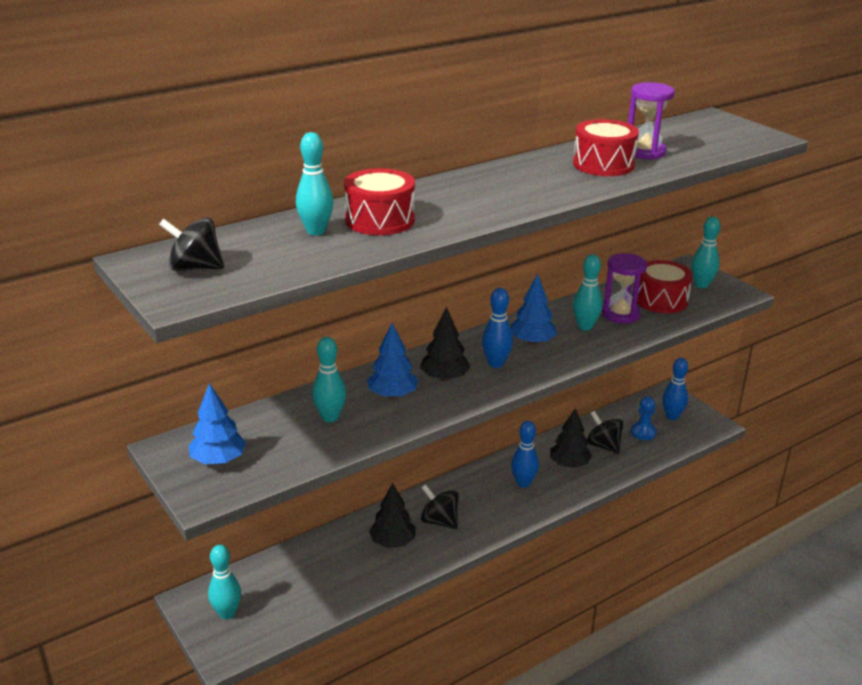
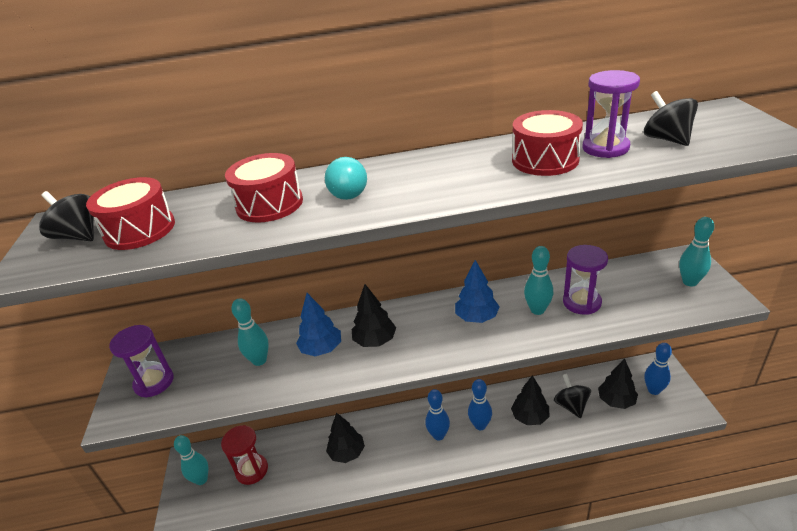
camera: 30 degrees right, 5 degrees up
(218, 460) = (154, 382): blue tree -> purple hourglass
(287, 587) = (252, 470): none -> red hourglass
(316, 231) = (207, 210): turquoise bowling pin -> none
(439, 521) = (392, 443): black spinning top -> black spinning top (666, 139)
(446, 203) = (346, 191): none -> turquoise light bulb
(496, 363) = (428, 335): blue bowling pin -> blue bowling pin (438, 435)
(643, 432) = (616, 401): blue pawn -> black tree
(661, 300) = (634, 293): red drum -> red drum (140, 230)

